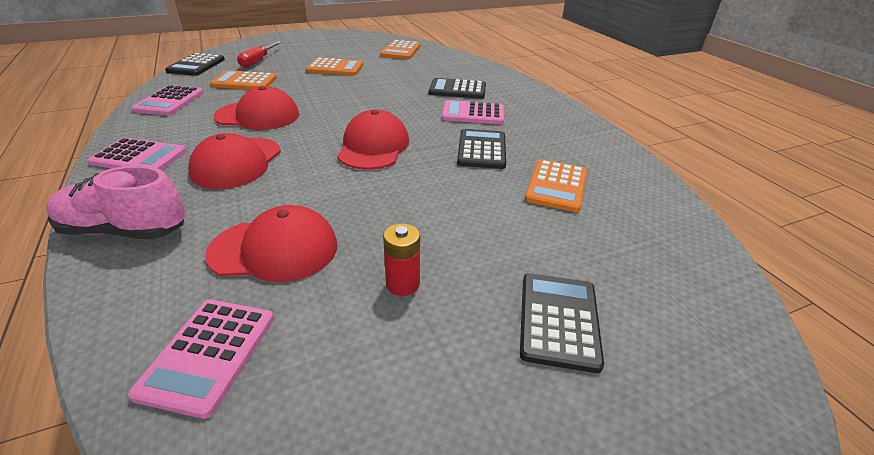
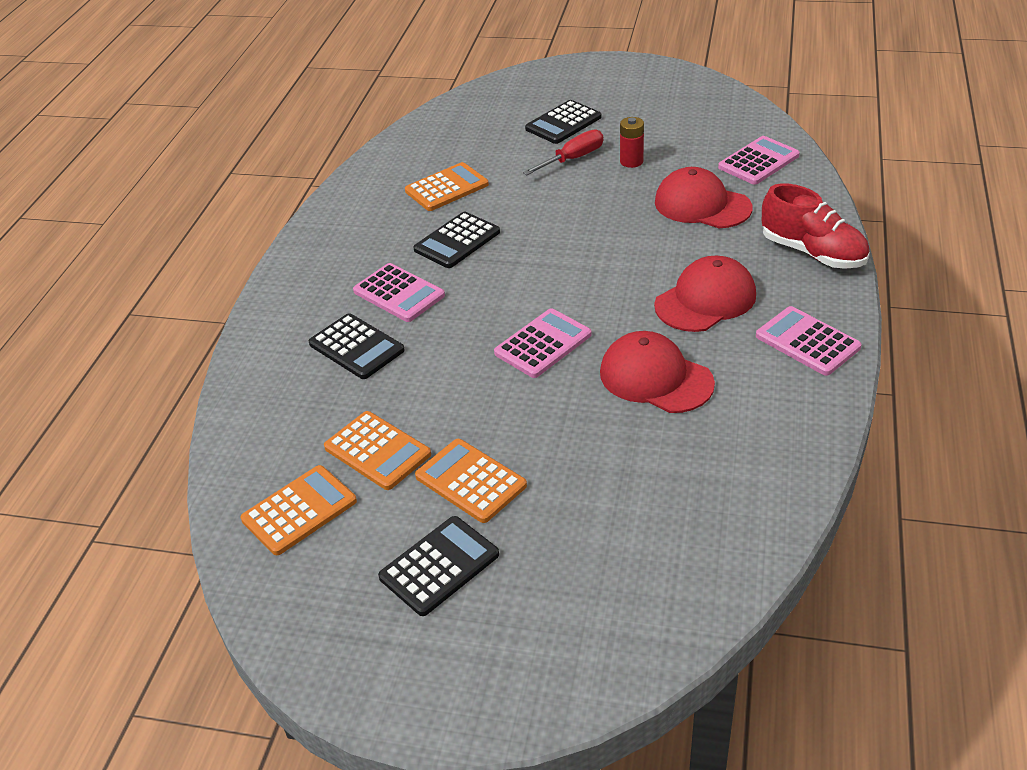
camera: 140 degrees left, 5 degrees up
(125, 231) = (813, 253): pink shoe -> red shoe
(169, 101) = (770, 459): pink calculator -> pink calculator (543, 344)
(196, 65) = (713, 593): black calculator -> black calculator (439, 566)
(244, 82) = (643, 485): orange calculator -> orange calculator (377, 451)
(258, 61) = (591, 566): red screwdriver -> red screwdriver (572, 159)
(373, 147) = (556, 278): red cap -> none

